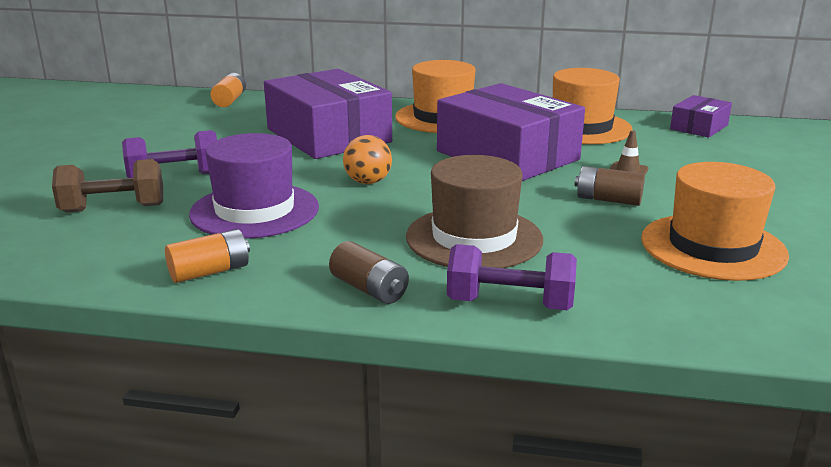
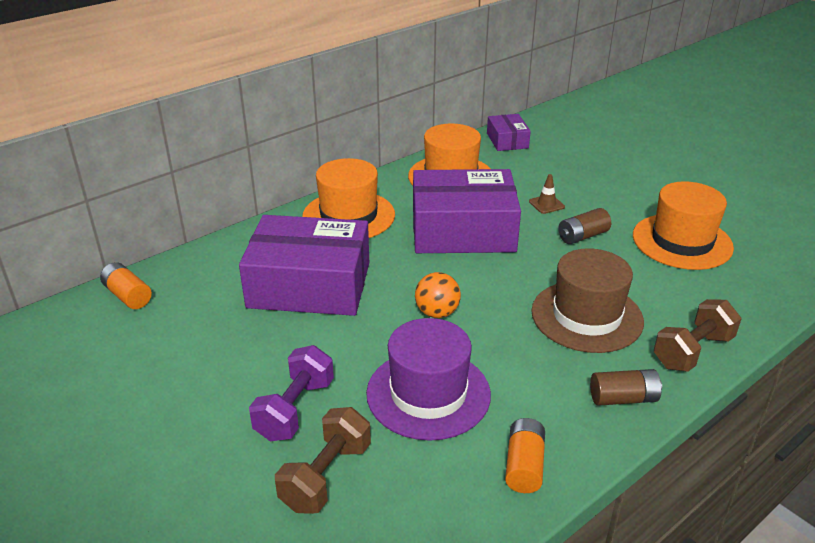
camera: 50 degrees left, 10 degrees up
(509, 304) = (692, 351): purple dumbbell -> brown dumbbell

